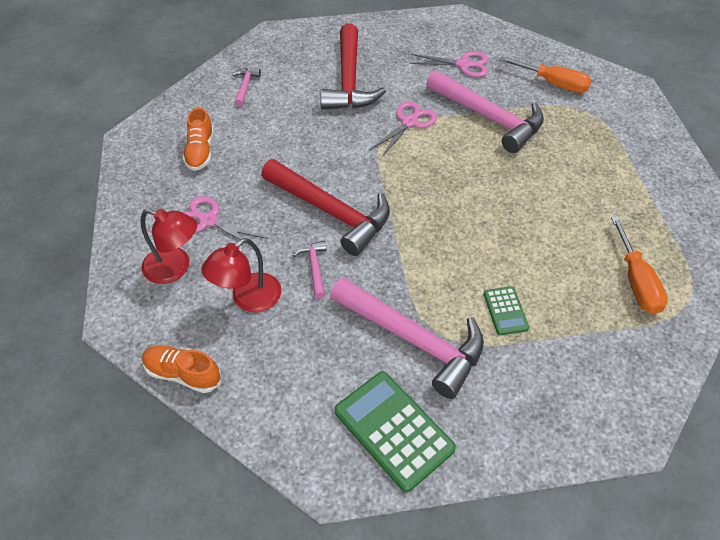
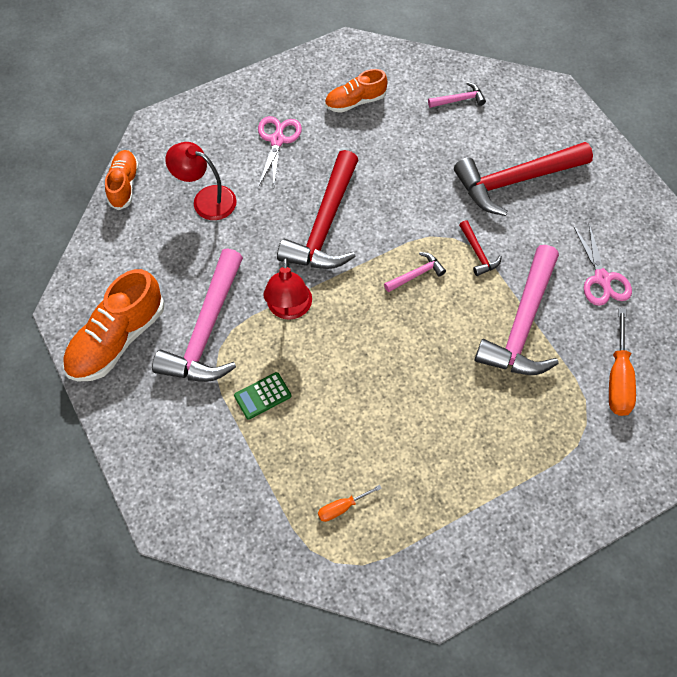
camera: 70 degrees right, 10 degrees up
(175, 268) = (219, 139): red lamp -> red lamp (289, 309)
(314, 268) = (256, 234): pink hammer -> pink hammer (416, 274)
(393, 430) = (117, 339): green calculator -> orange shoe
(409, 122) = (478, 253): pink scissors -> red hammer
(636, 281) = (342, 507): orange screwdriver -> orange screwdriver, size x0.55

